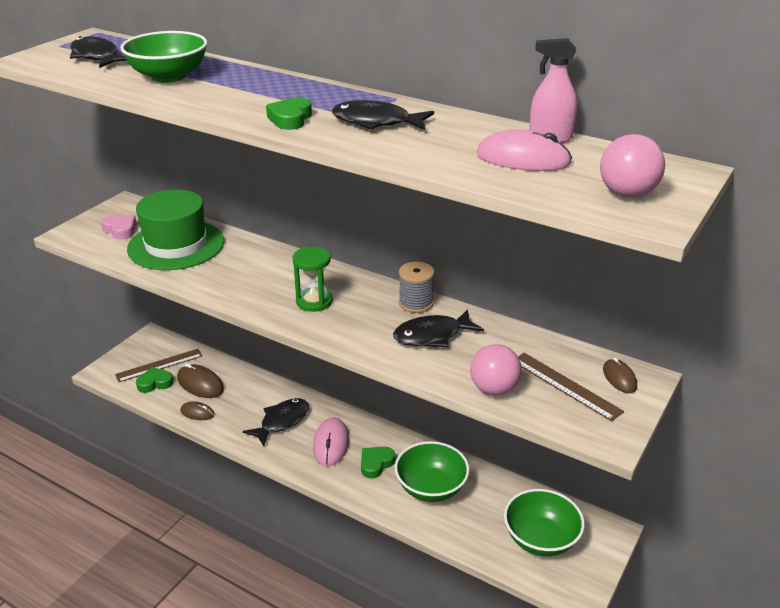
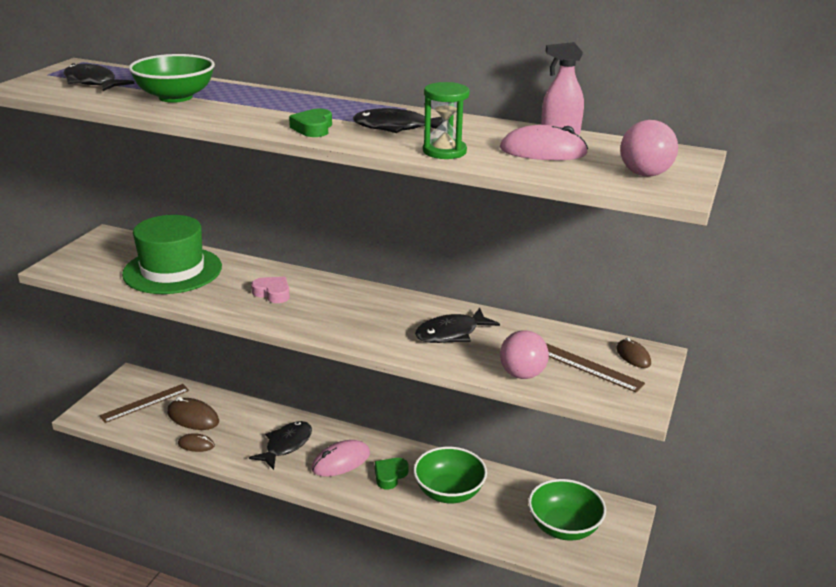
camera: 10 degrees left, 5 degrees down
(120, 230) = (109, 260): pink heart -> pink heart (272, 293)
(155, 383) = (144, 420): green heart -> none
(314, 301) = (328, 312): green hourglass -> green hourglass (444, 151)
(331, 444) = (341, 461): pink mouse -> pink mouse turned 60 degrees clockwise
(416, 303) = (427, 307): grey spool -> none

